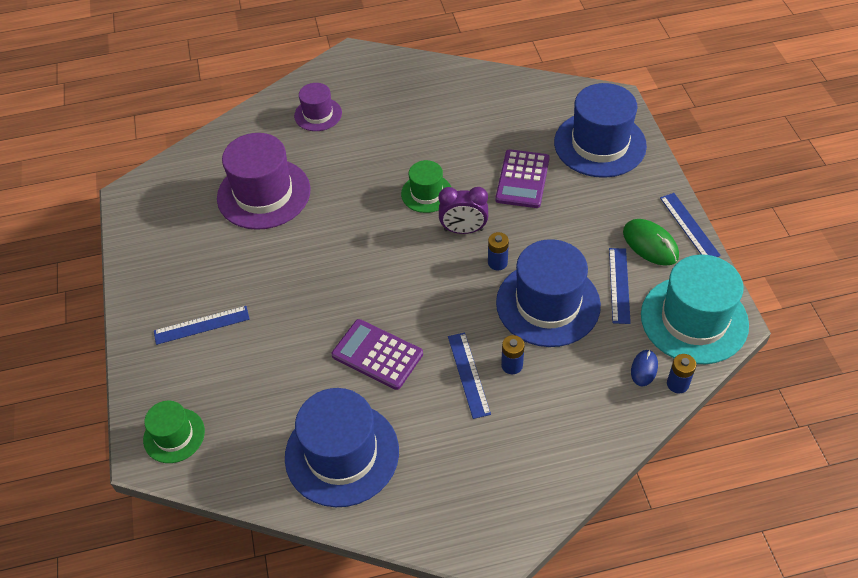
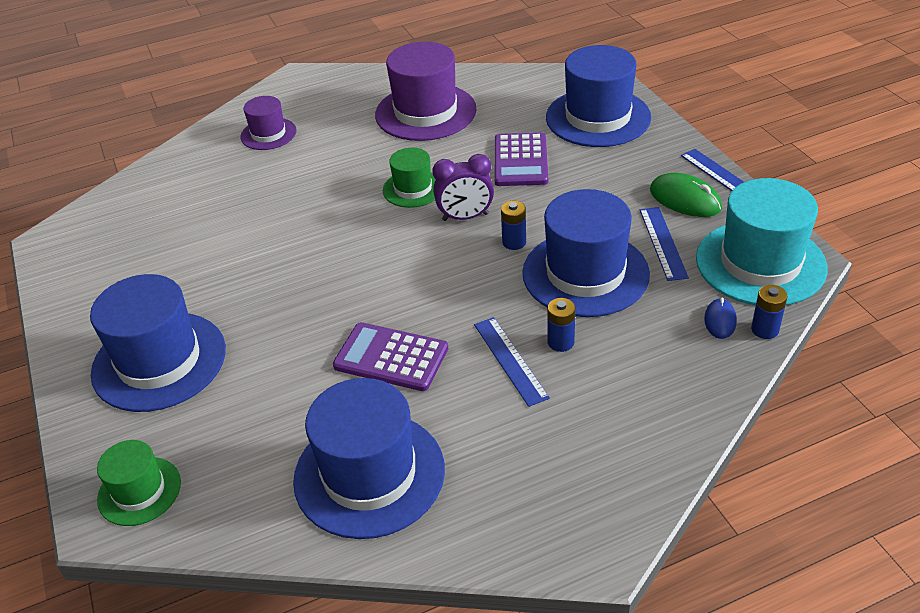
camera: 10 degrees left, 10 degrees down
(201, 325) = (159, 361): blue ruler -> blue hat
(264, 194) = (217, 216): purple hat -> purple hat (425, 112)

